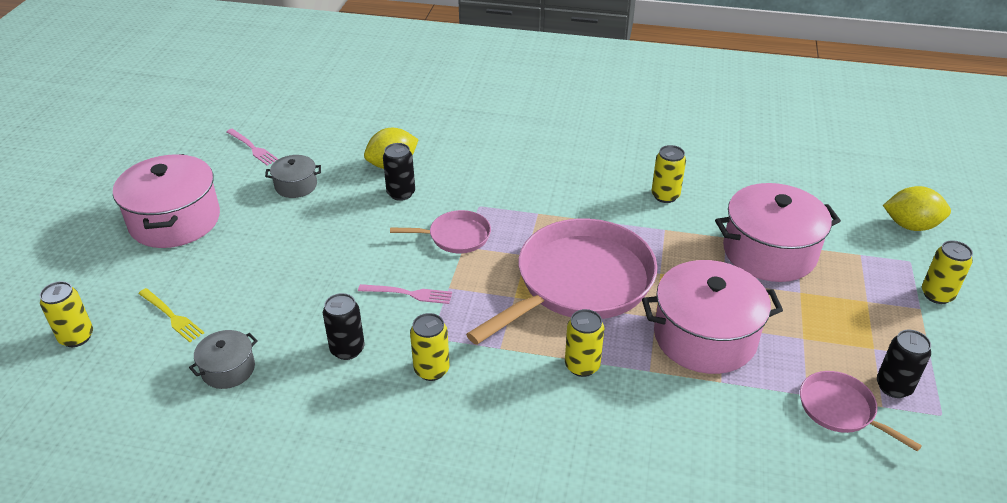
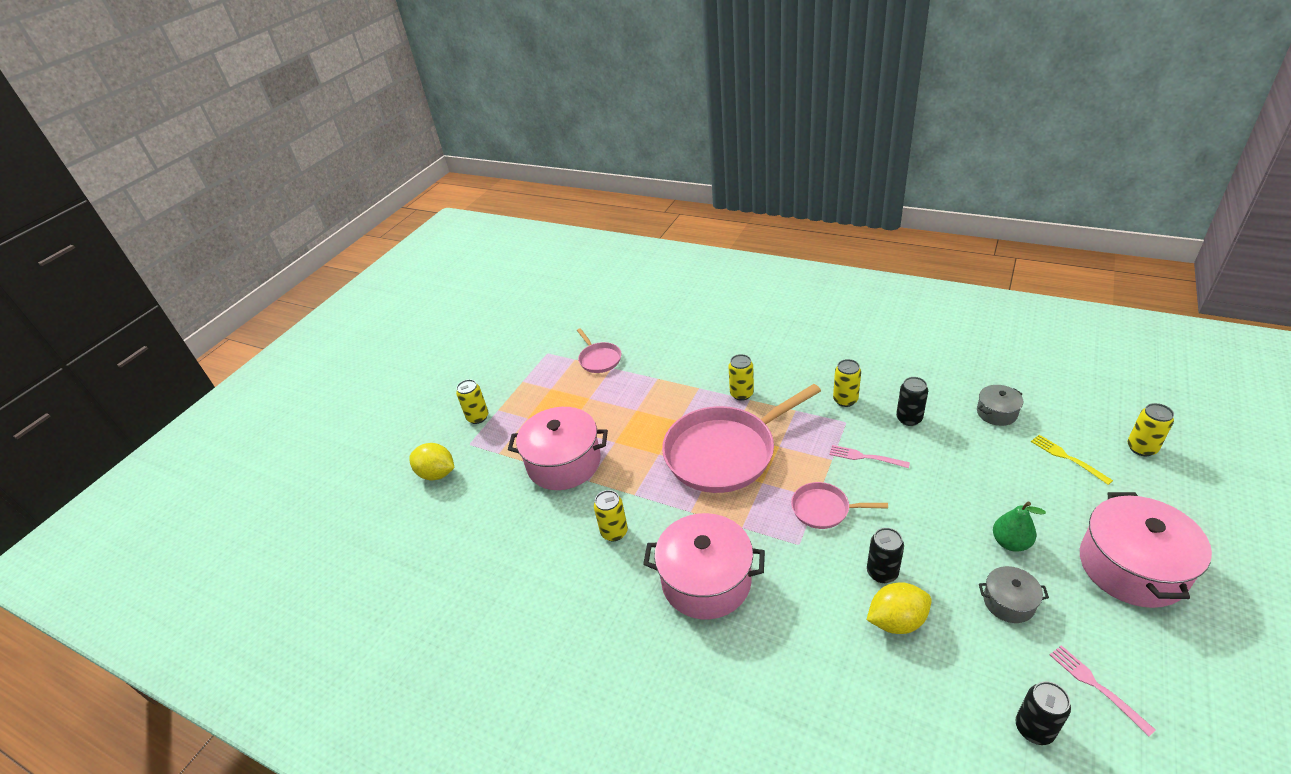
camera: 160 degrees left, 0 degrees up
(275, 227) = (1010, 542): none -> green pear
(705, 336) = (652, 404): pink pot -> pink pot (706, 581)
(893, 387) = (559, 367): black can -> black can (1034, 728)

